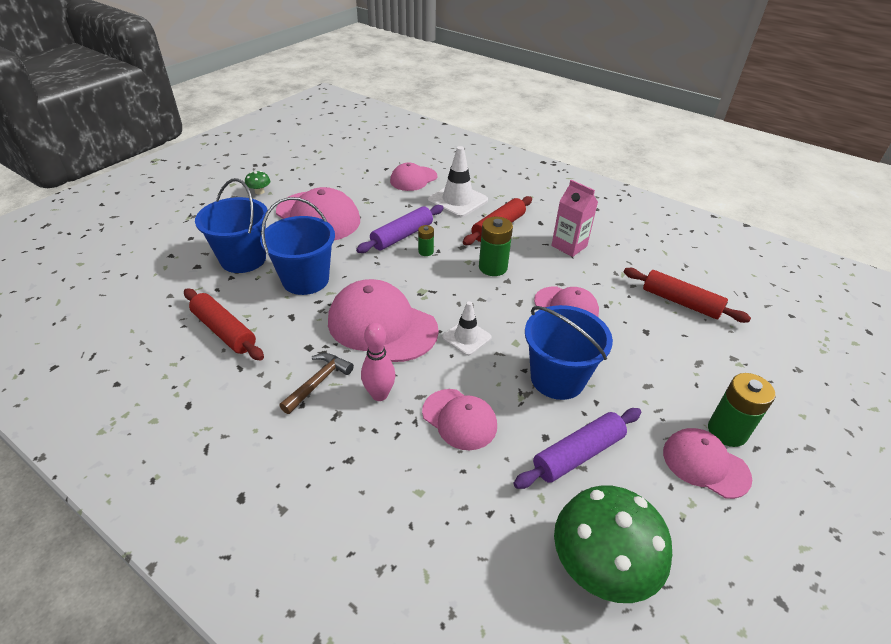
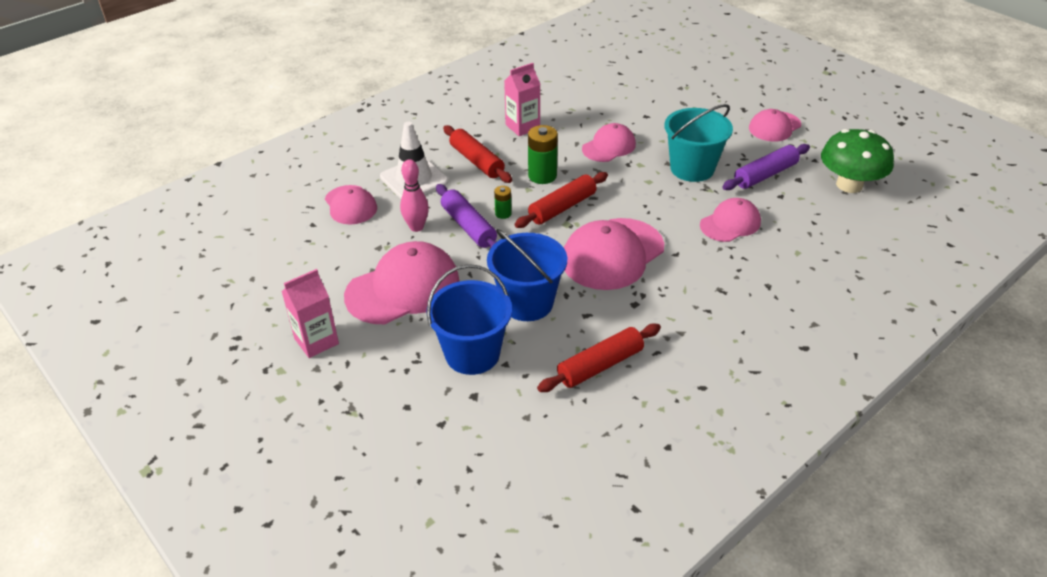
camera: 75 degrees left, 0 degrees up
(259, 192) = (316, 341): green mushroom -> pink carton
(318, 382) = (682, 299): brown hammer -> none
(379, 394) = (700, 263): pink bowling pin -> pink bowling pin (416, 227)
(466, 337) = (638, 206): white traffic cone -> none
(557, 378) = (692, 168): blue bucket -> turquoise bucket
(578, 454) = (765, 175): purple rolling pin -> purple rolling pin turned 75 degrees clockwise
(681, 302) = (615, 91): red rolling pin -> red rolling pin (562, 207)
(727, 431) = (747, 110): green battery -> none

